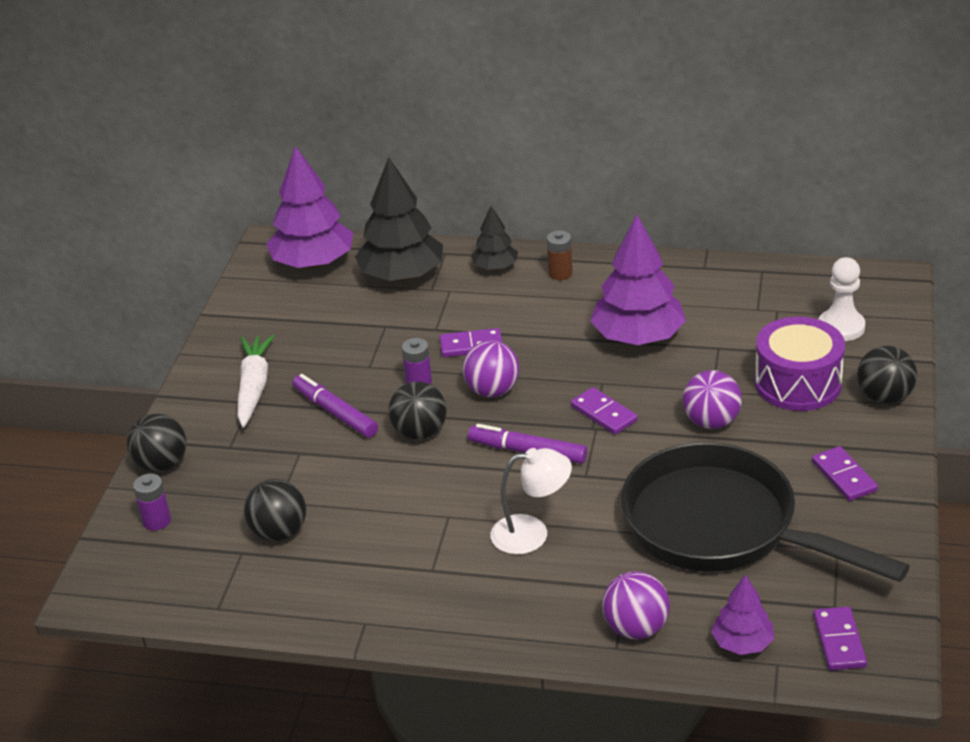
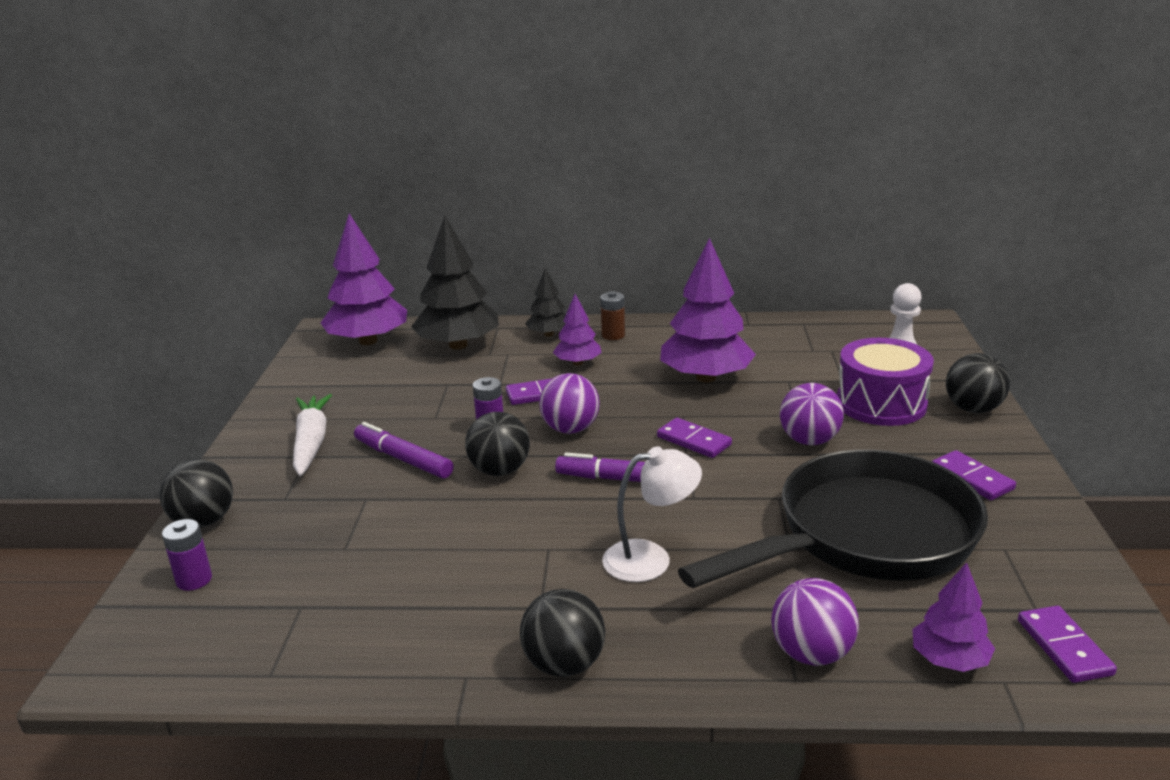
camera: 10 degrees left, 10 degrees down
(279, 532) = (347, 581): black ball -> black ball (564, 664)
(516, 308) = (578, 363): none -> purple tree
(721, 527) = (864, 536): black pan -> black pan turned 120 degrees clockwise

